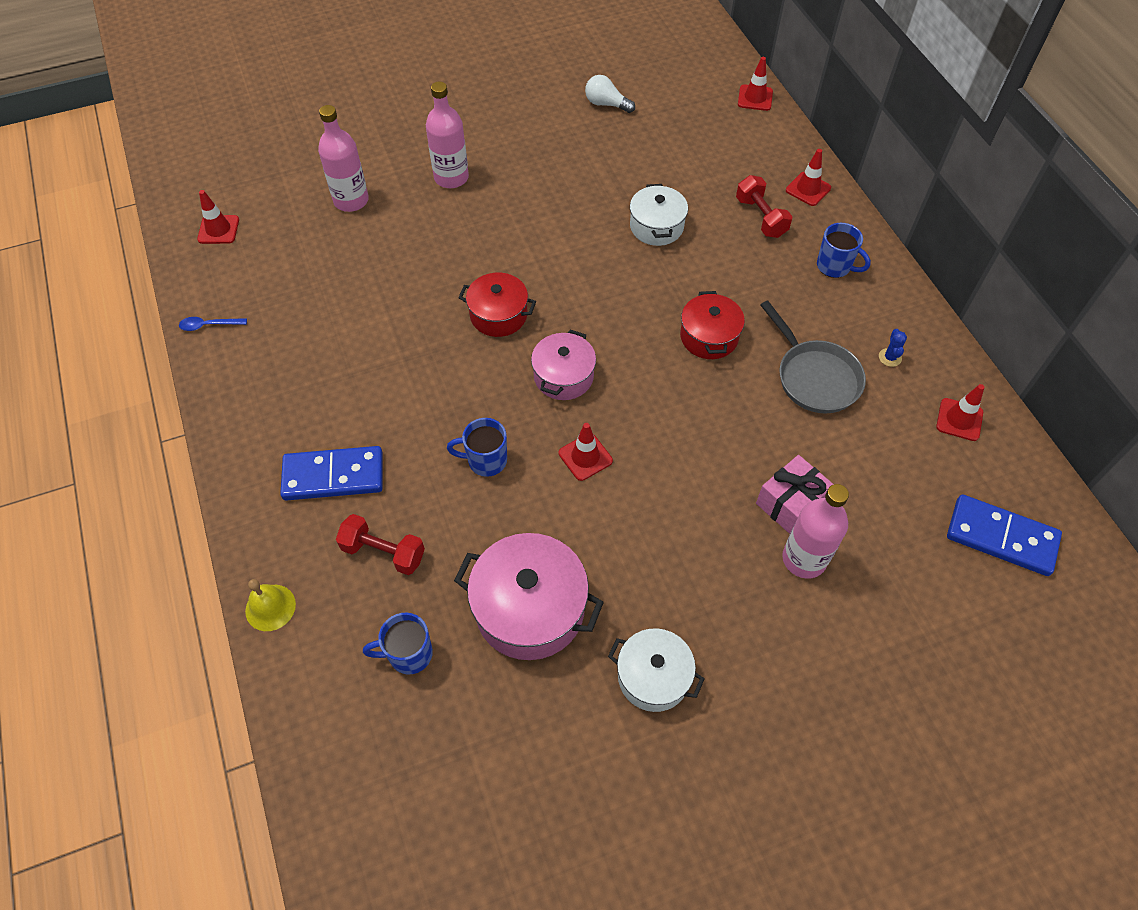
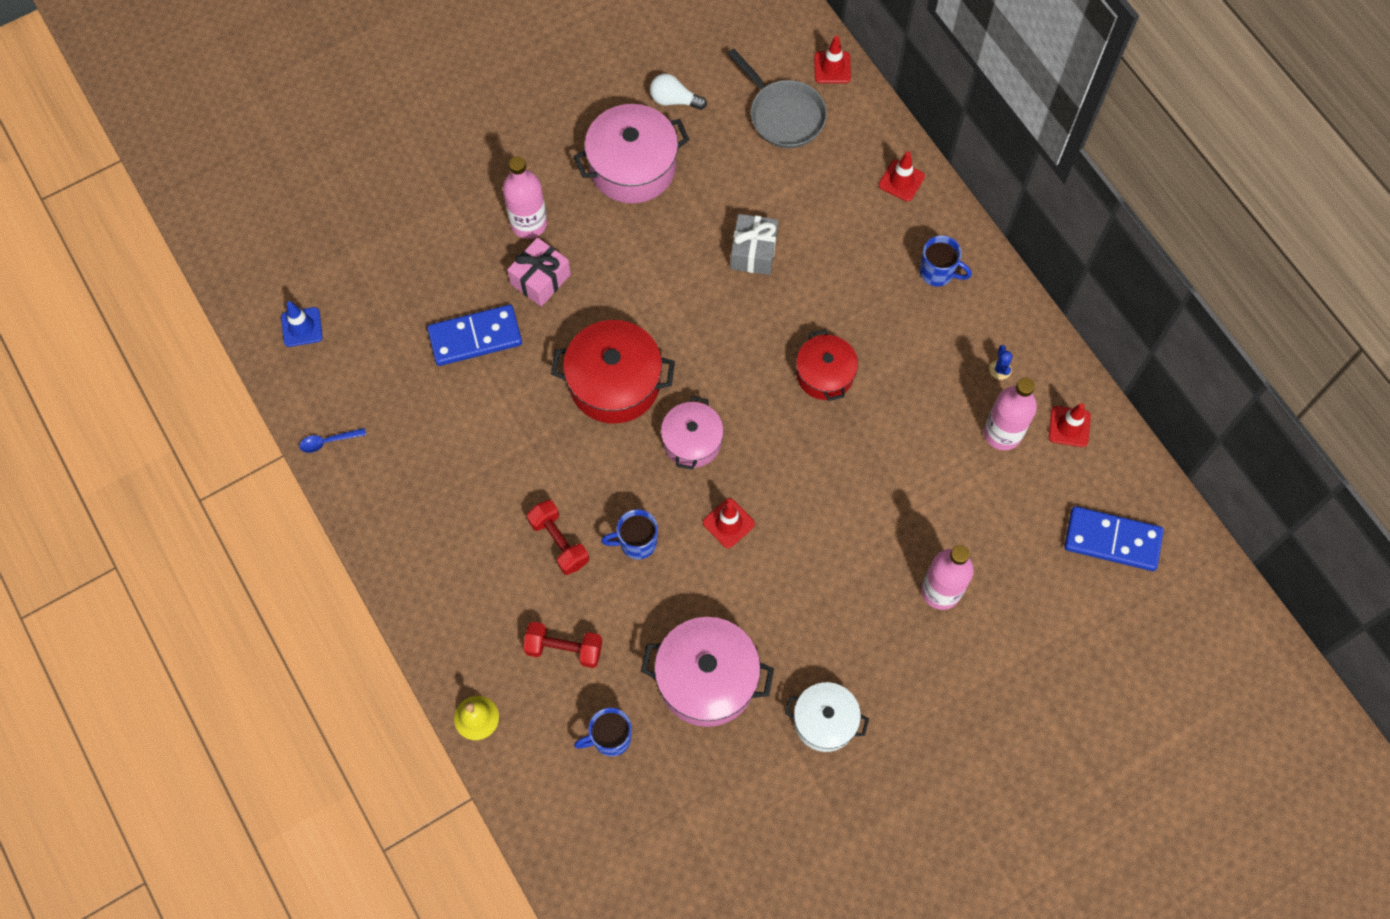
camera: 10 degrees left, 10 degrees up
(218, 230) = (302, 327): red traffic cone -> blue traffic cone
(333, 476) = (498, 582): blue domino -> blue domino (475, 337)
(351, 200) = (430, 269): pink bottle -> pink bottle (1002, 433)
(498, 315) = (614, 383): red pot -> red pot, size x1.58
(557, 148) = (632, 167): none -> pink pot
(656, 226) = (753, 252): white pot -> grey gift
(760, 217) = (857, 224): red dumbbell -> red dumbbell (559, 542)
(790, 503) = (923, 538): pink gift -> pink gift (540, 279)
(814, 377) = (931, 403): grey pan -> grey pan (783, 115)

